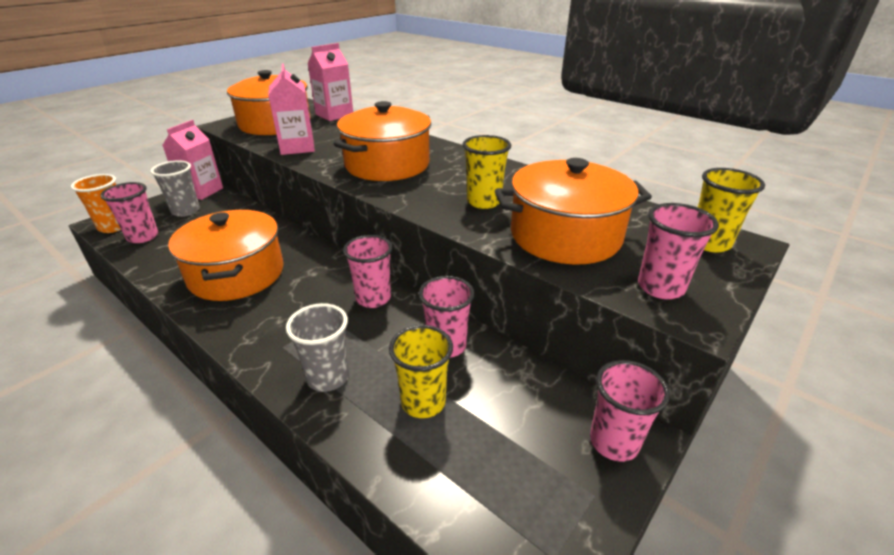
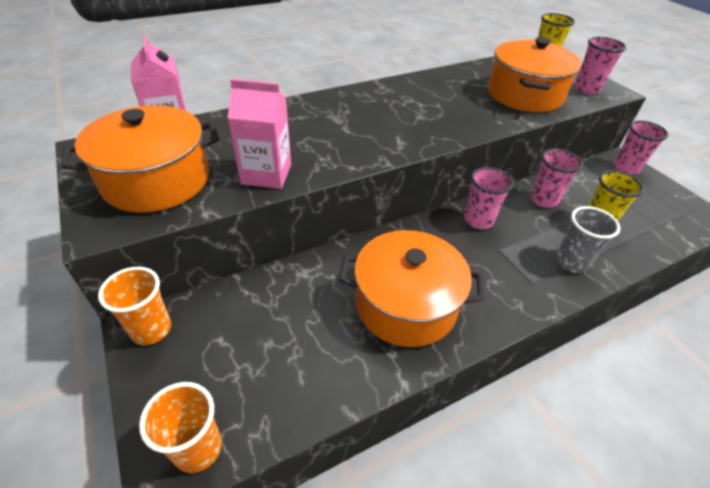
camera: 70 degrees left, 10 degrees up
(143, 236) = (259, 403): pink cup -> none
(186, 211) = (208, 350): grey cup -> none
(201, 191) = (151, 329): pink carton -> orange cup
(387, 165) = (362, 130): orange pot -> none
(484, 202) = (463, 107): yellow cup -> none

